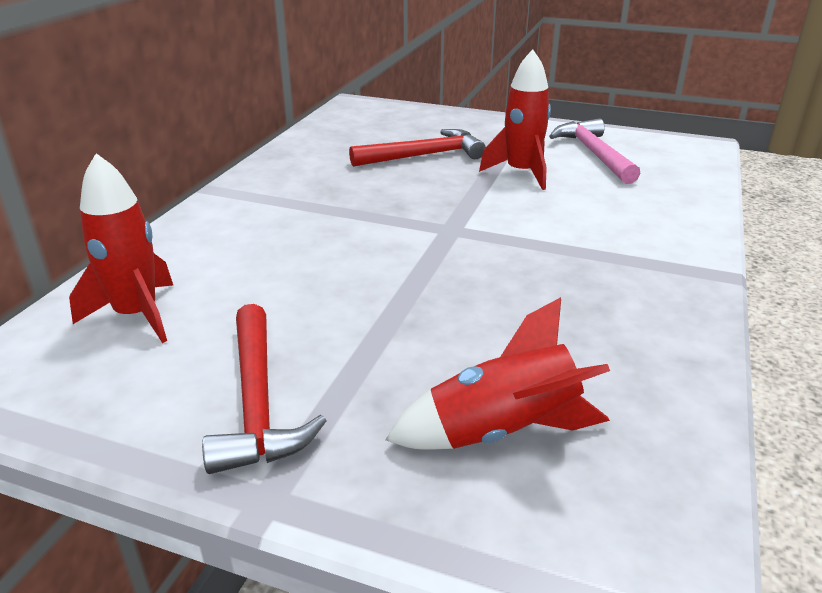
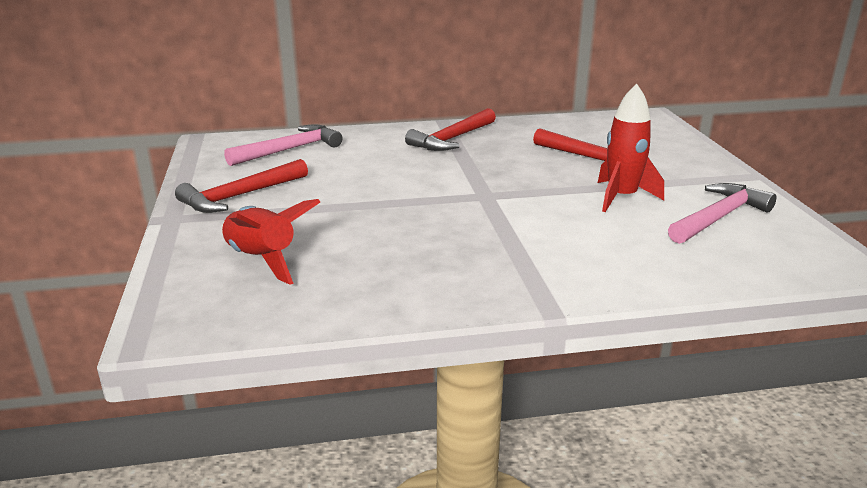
camera: 60 degrees right, 5 degrees down
(137, 315) = (289, 150): red rocket -> pink hammer
(273, 200) = (452, 139): none -> red hammer

